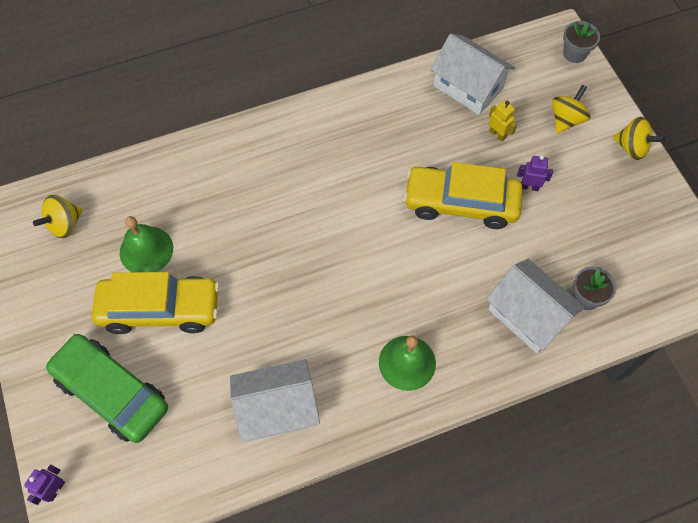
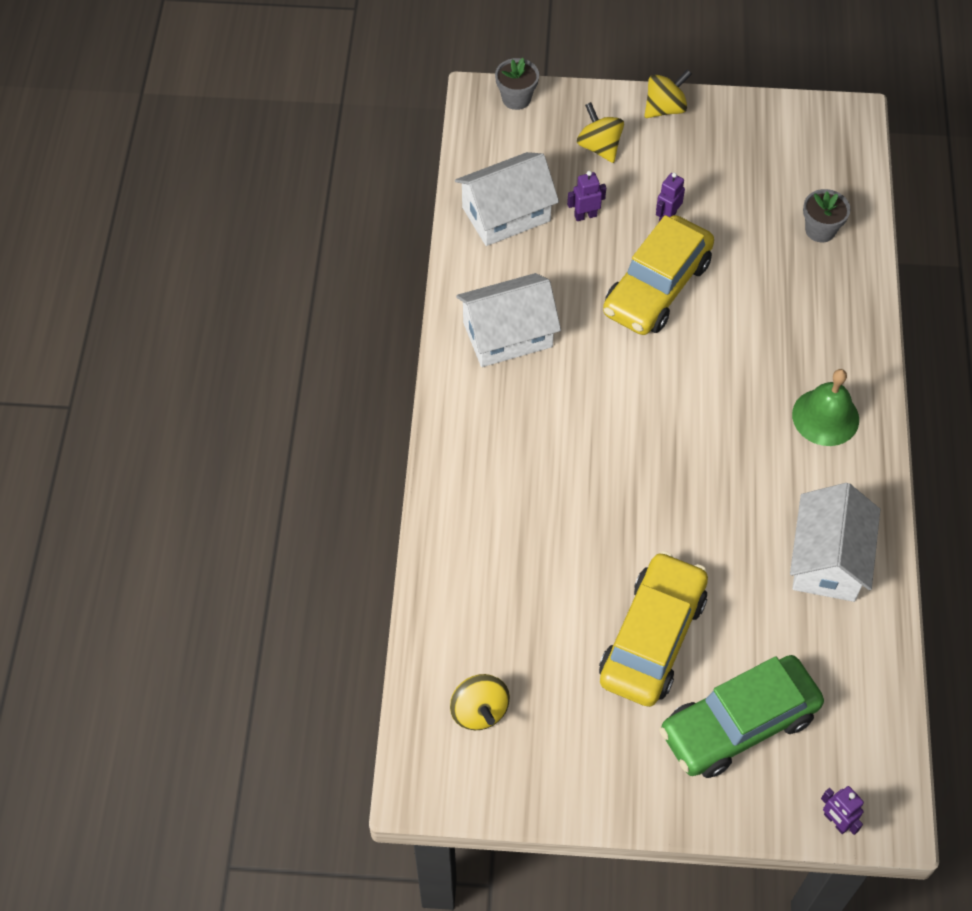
camera: 65 degrees left, 5 degrees down
(146, 250) = (563, 628): green bell -> none
(497, 134) = (585, 215): yellow robot -> purple robot
(528, 315) = (818, 287): white house -> white house (507, 334)

